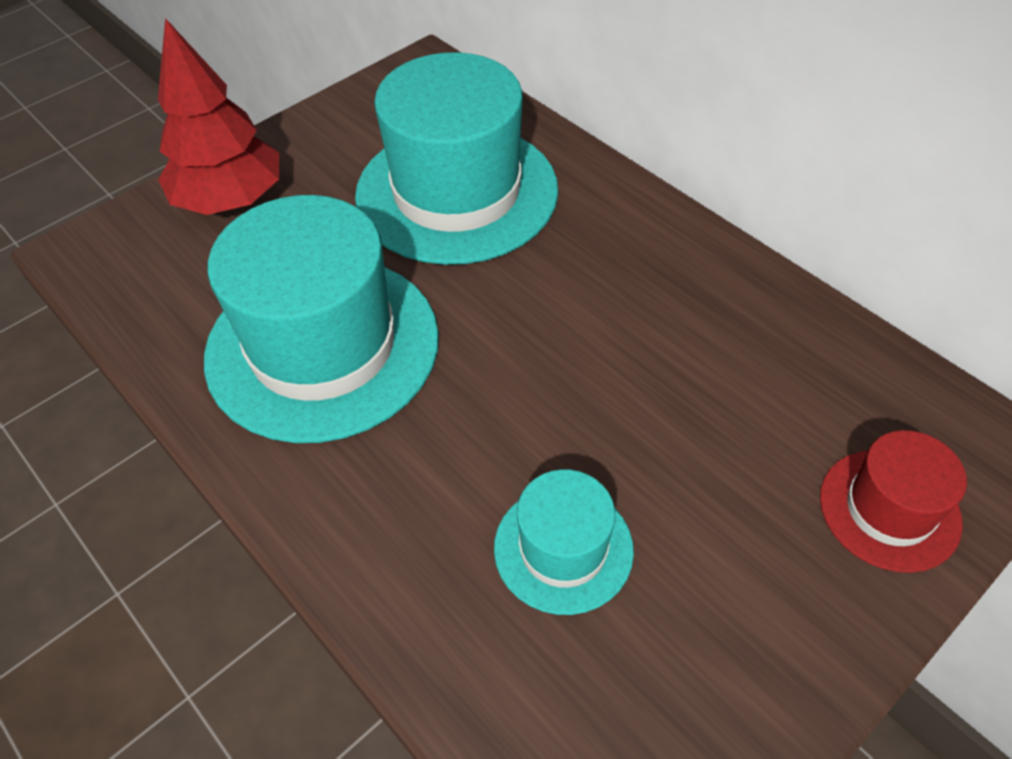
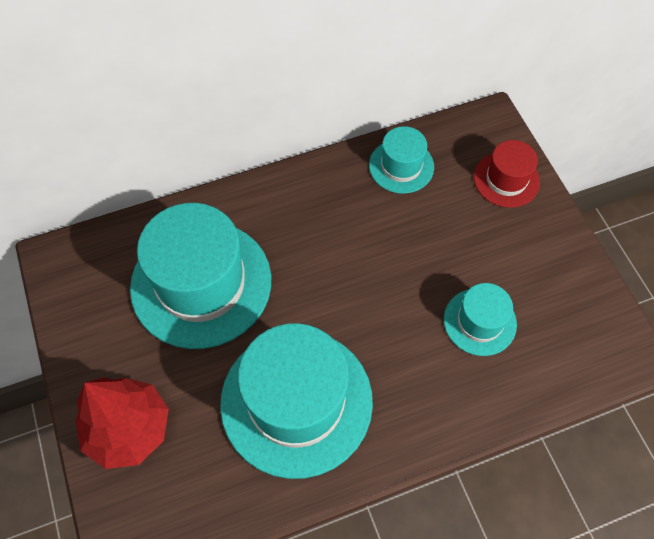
camera: 70 degrees left, 10 degrees up
(798, 344) = (401, 166): none -> turquoise hat

